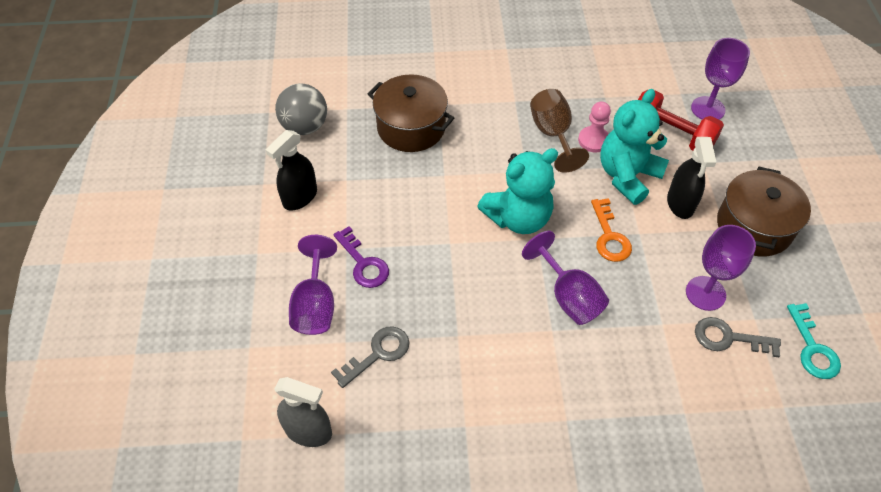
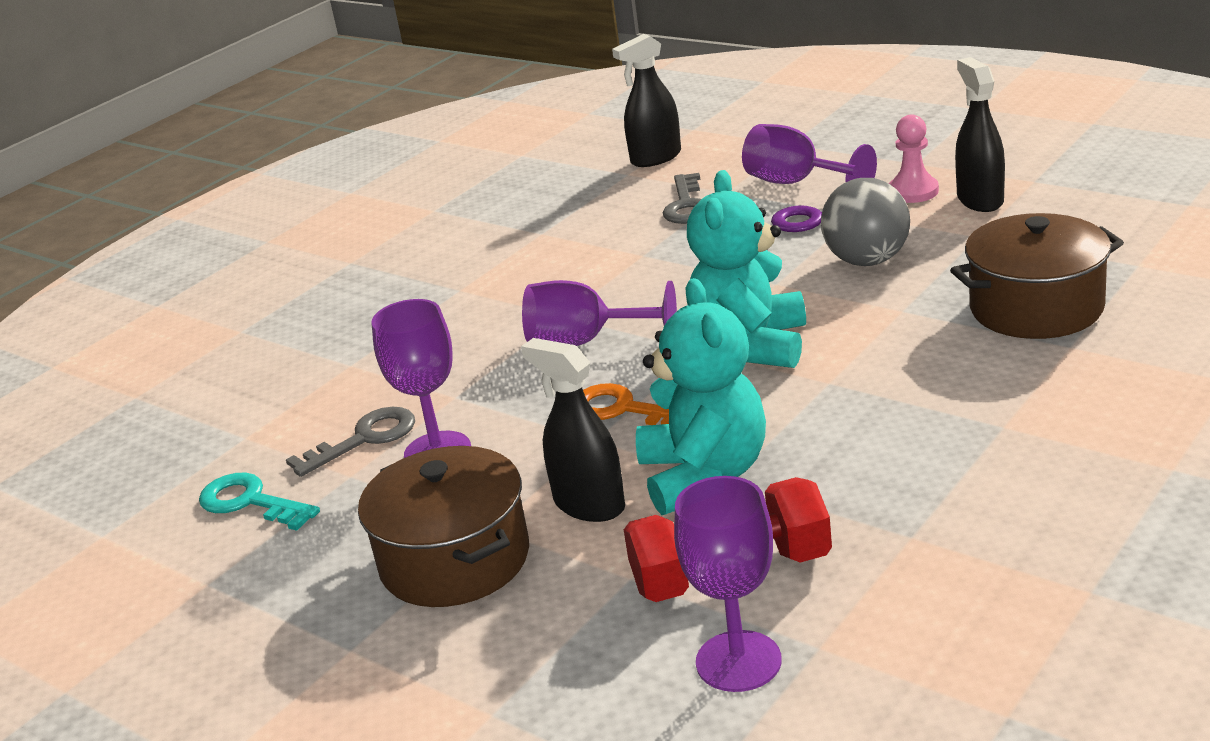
camera: 135 degrees right, 25 degrees down
(305, 127) = (1125, 225): grey ball -> grey ball (867, 261)
(308, 431) = (655, 158): grey spray bottle -> black spray bottle
(553, 134) = (878, 436): brown goblet -> none
(593, 140) = (817, 474): pink pawn -> pink pawn (913, 191)

